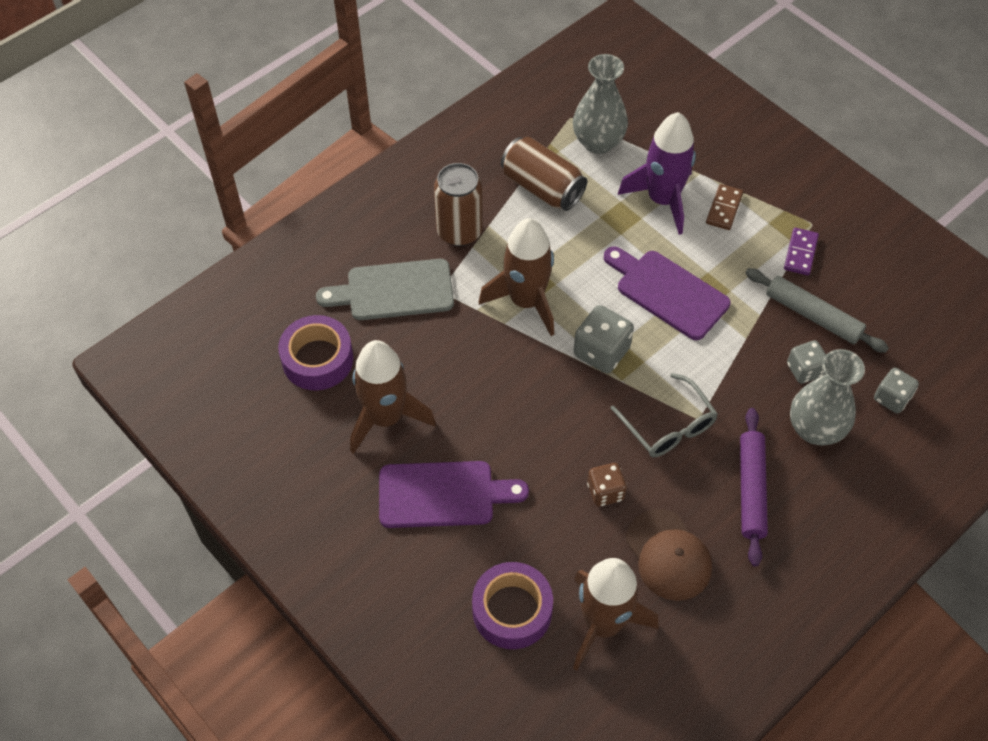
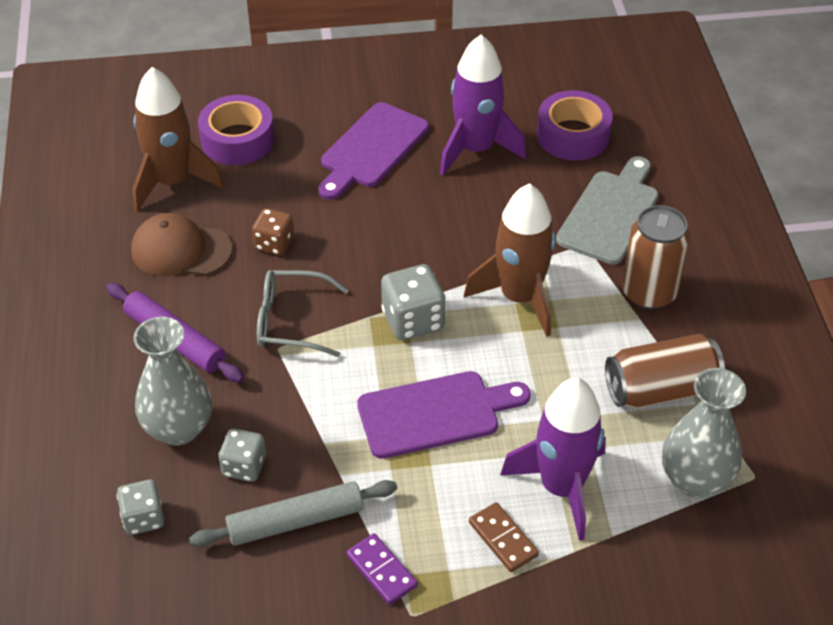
camera: 125 degrees right, 10 degrees down
(385, 418) = (476, 149): brown rocket -> purple rocket

